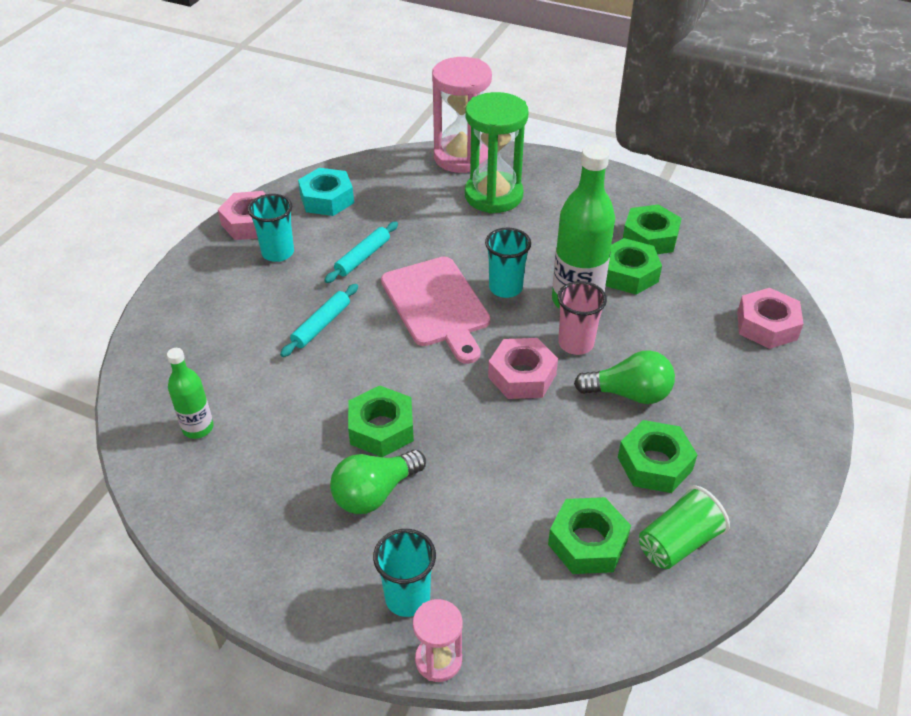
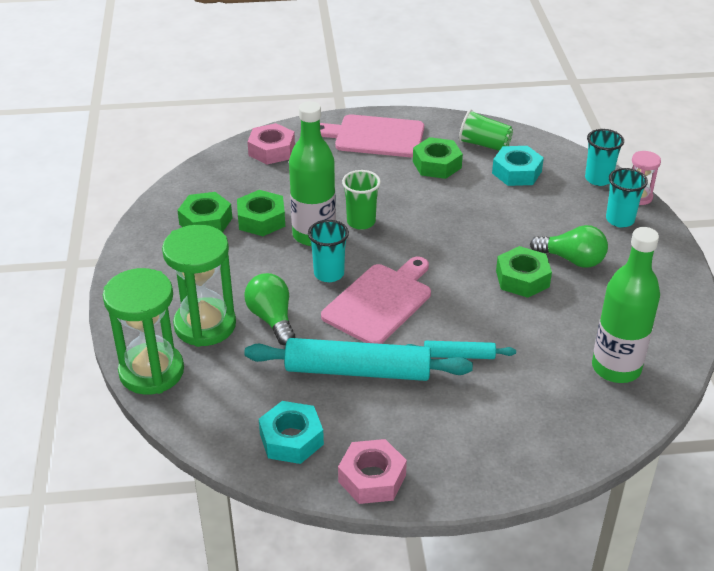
camera: 120 degrees left, 5 degrees down
(198, 428) = (616, 368): green bottle -> green bottle, size x1.85
(278, 253) = (398, 431): turquoise cup -> turquoise cup (598, 179)
(363, 257) = (357, 371): turquoise rolling pin -> turquoise rolling pin, size x2.00
(461, 157) = (151, 371): pink hourglass -> green hourglass
(522, 376) = (414, 235): pink nut -> none
(576, 343) = (361, 222): pink cup -> green cup
(587, 542) = (516, 172): green nut -> turquoise nut
(629, 393) = (388, 188): green light bulb -> green light bulb (272, 319)
(757, 431) = (375, 136): none -> pink cutting board

